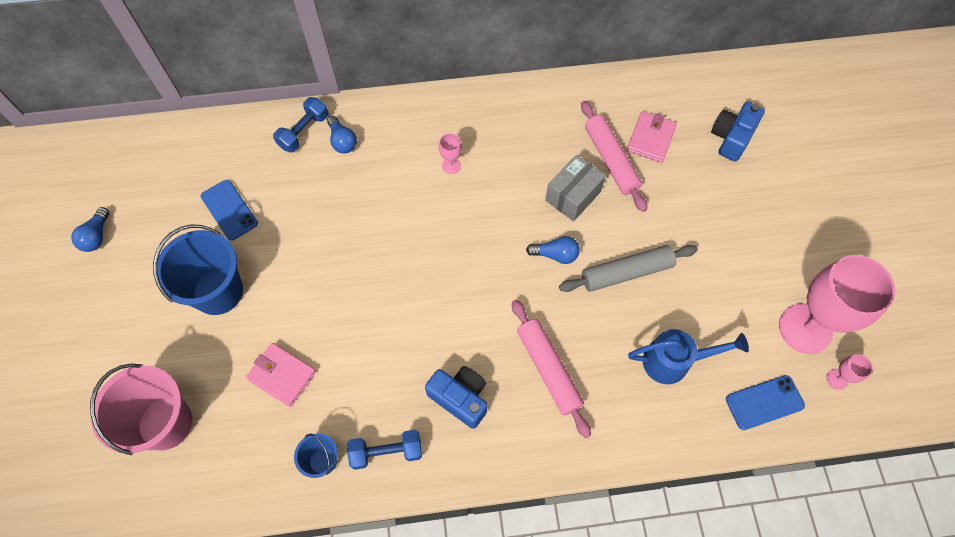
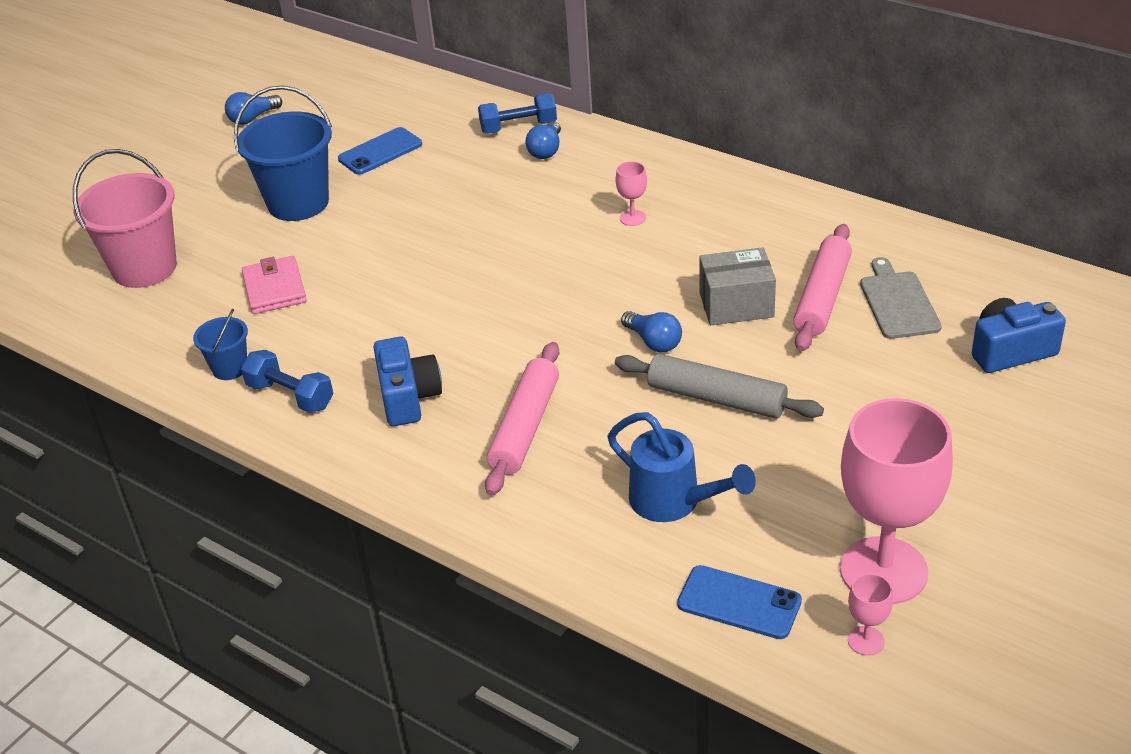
camera: 45 degrees right, 25 degrees down
(229, 210) = (380, 152): blue phone -> blue phone turned 45 degrees clockwise
(650, 139) = (898, 302): pink wallet -> grey cutting board

